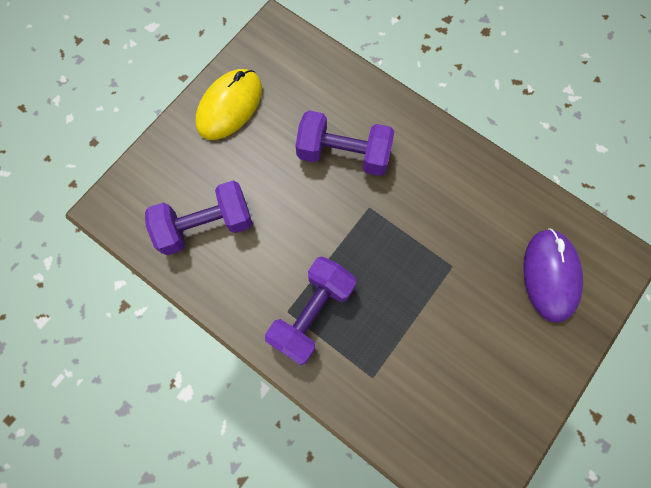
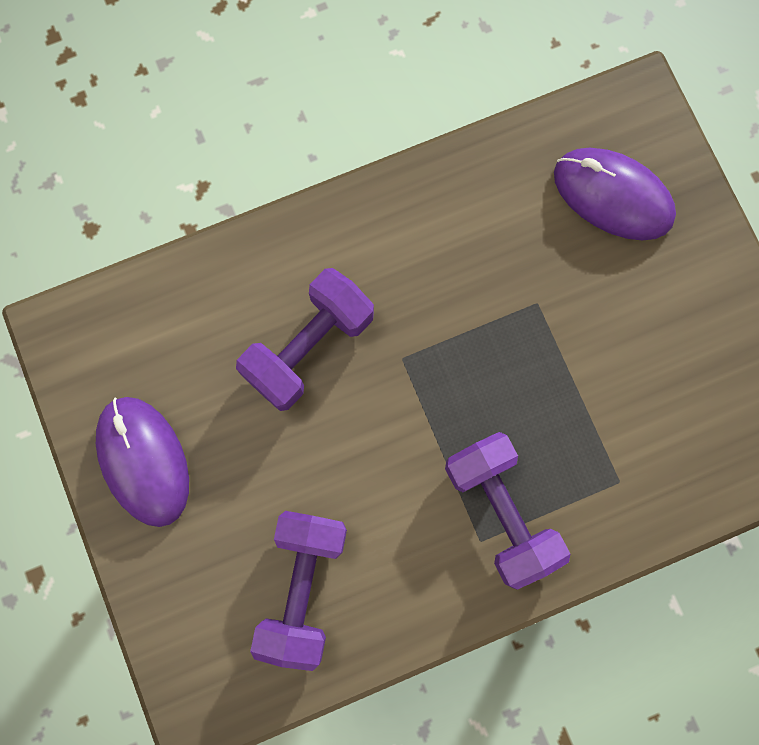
camera: 60 degrees left, 5 degrees up
(229, 106) = (143, 461): yellow mouse -> purple mouse

